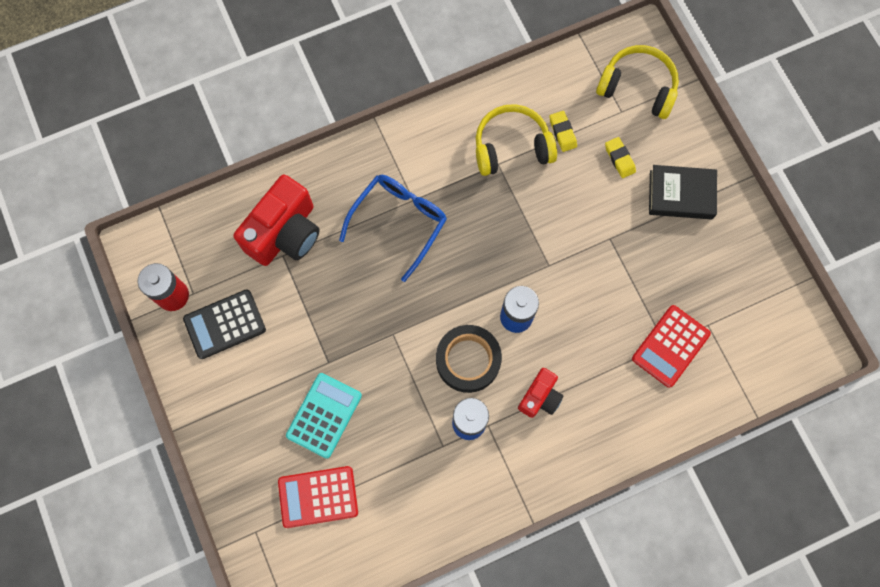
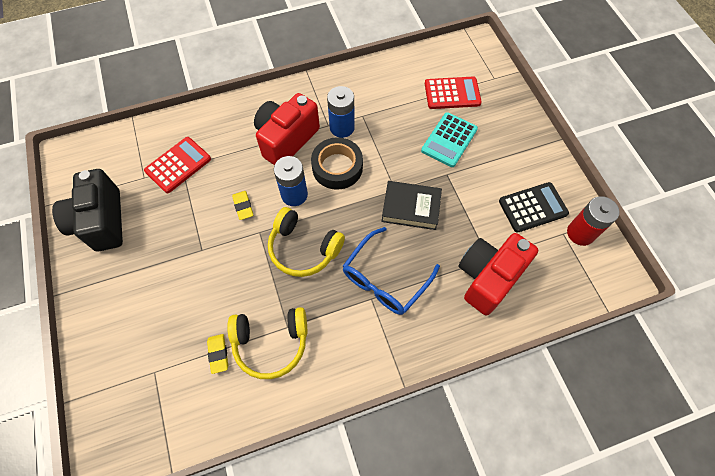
camera: 175 degrees left, 10 degrees down
(540, 397) = (286, 139): red camera -> red camera, size x1.83
(619, 159) = (171, 322): yellow eraser -> yellow eraser (243, 206)
(637, 87) = (129, 398): yellow headphones -> yellow headphones (303, 248)
(681, 194) = (126, 283): black book -> black book (411, 208)
(736, 262) = (101, 221): none -> black camera

